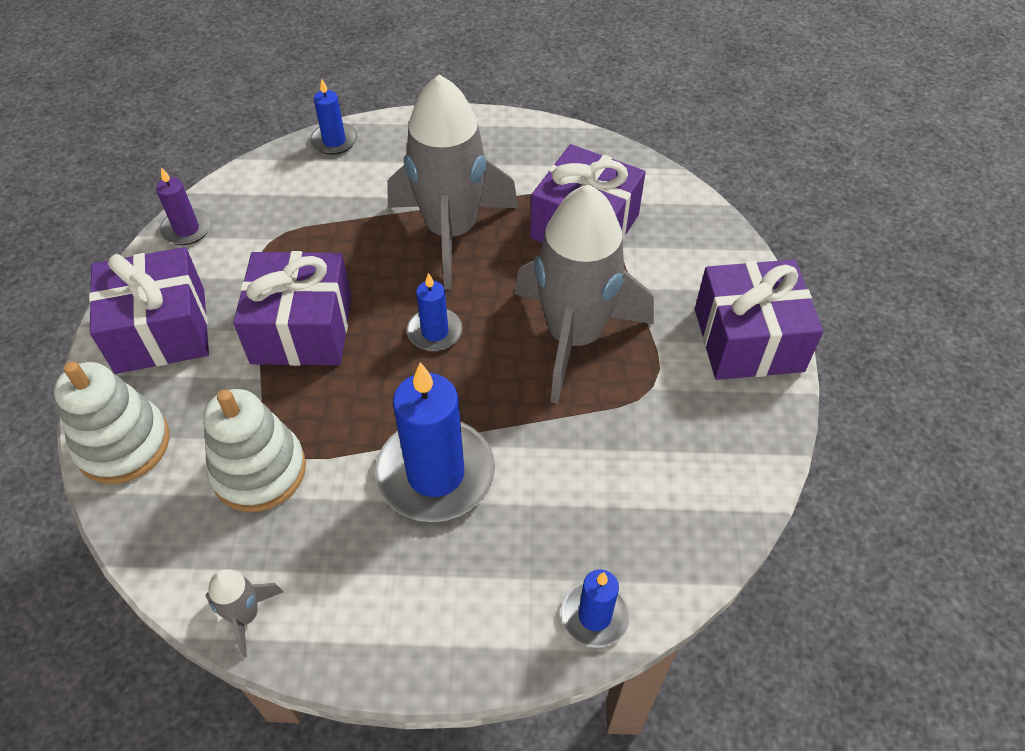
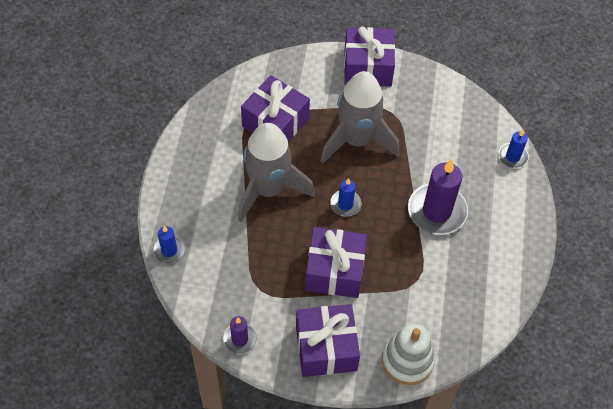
camera: 85 degrees left, 5 degrees up
(246, 616) = (509, 295): grey rocket -> none
(259, 471) = (429, 291): white stacking toy -> none
(435, 474) = (436, 211): blue candle -> purple candle

